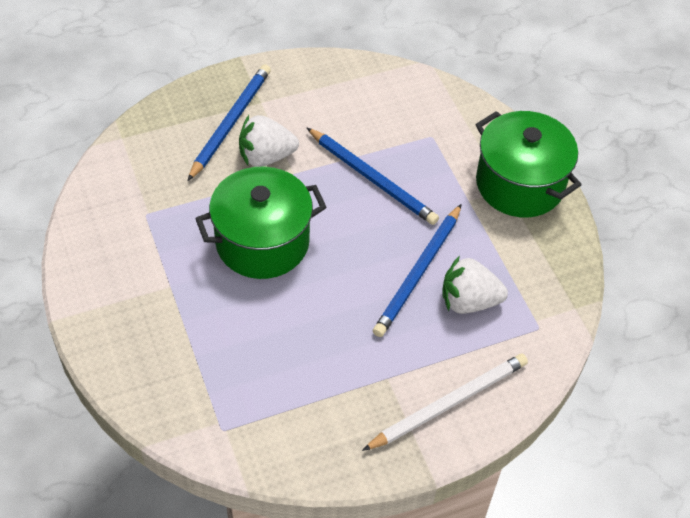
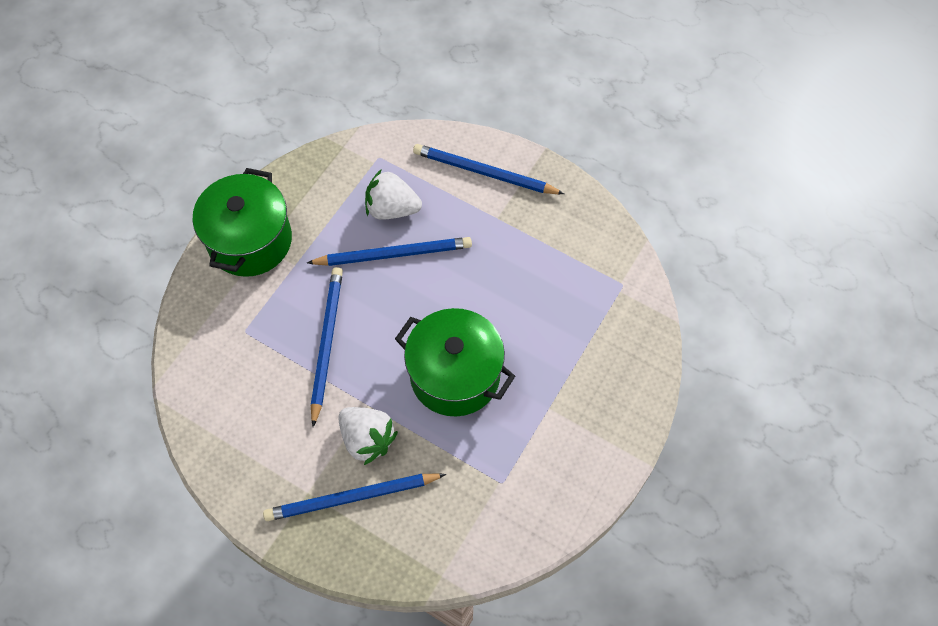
camera: 125 degrees left, 10 degrees up
(449, 403) = (484, 173): white pencil -> blue pencil
(469, 301) = (392, 209): white strawberry -> white strawberry turned 135 degrees clockwise

